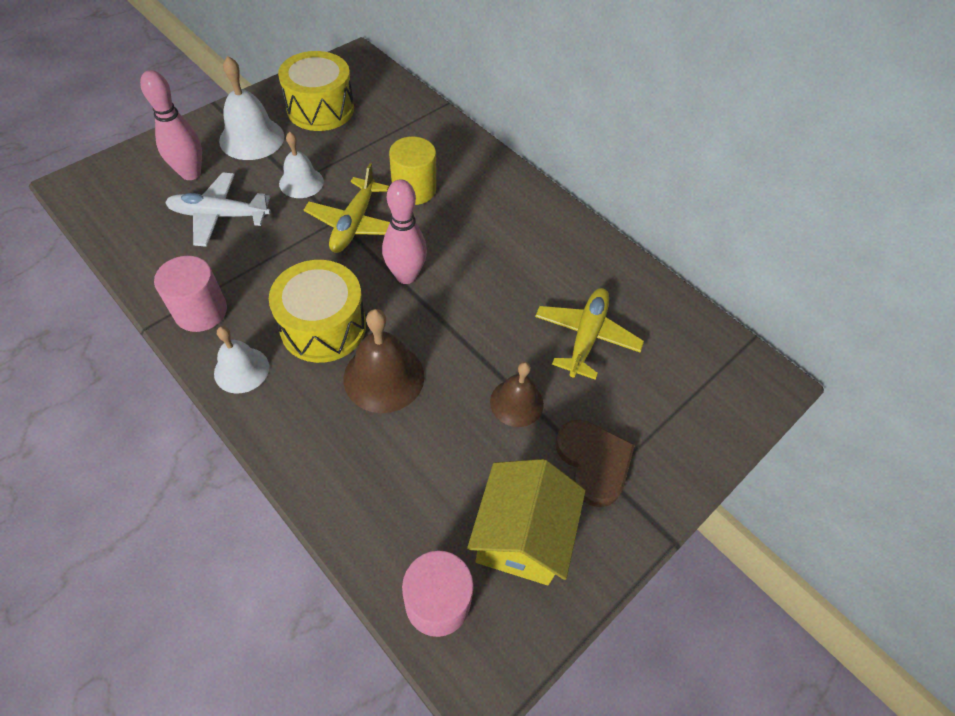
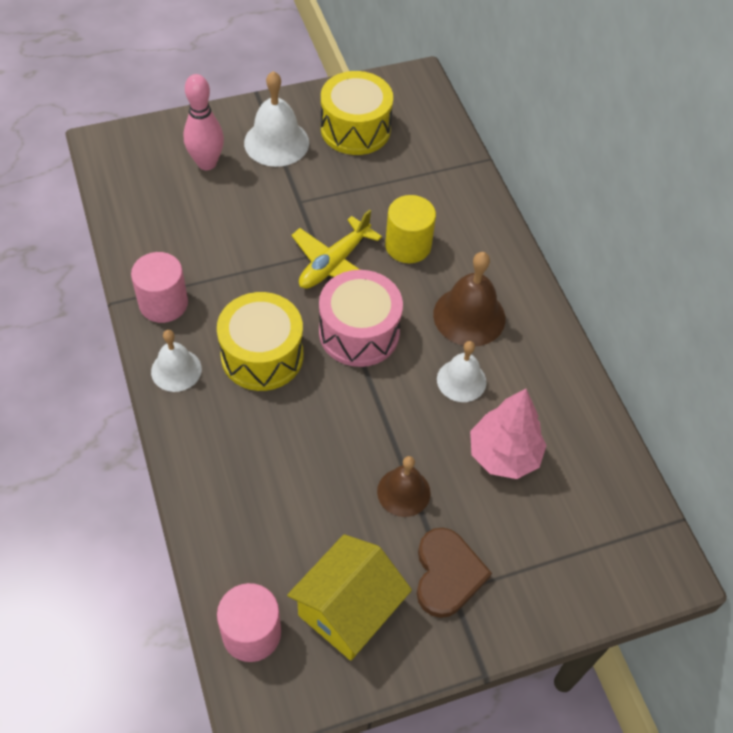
camera: 25 degrees right, 0 degrees up
(219, 215) = (215, 215): white plane -> none
(301, 182) = (303, 204): white bell -> white bell (461, 380)
(384, 377) = (294, 422): brown bell -> brown bell (469, 316)
(406, 276) = (359, 332): pink bowling pin -> pink drum
(586, 337) = (503, 455): yellow plane -> pink tree

